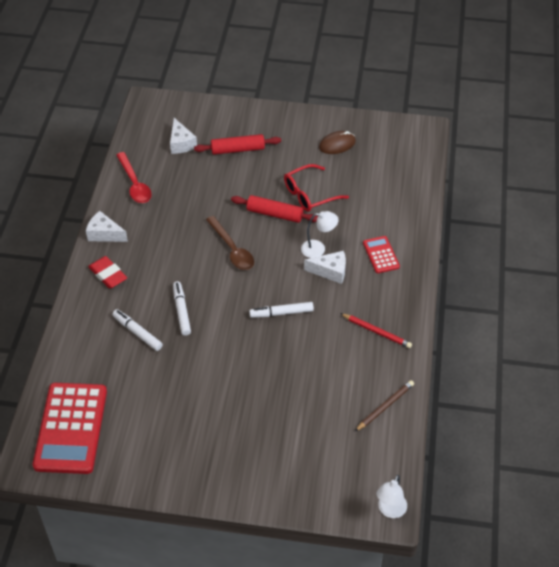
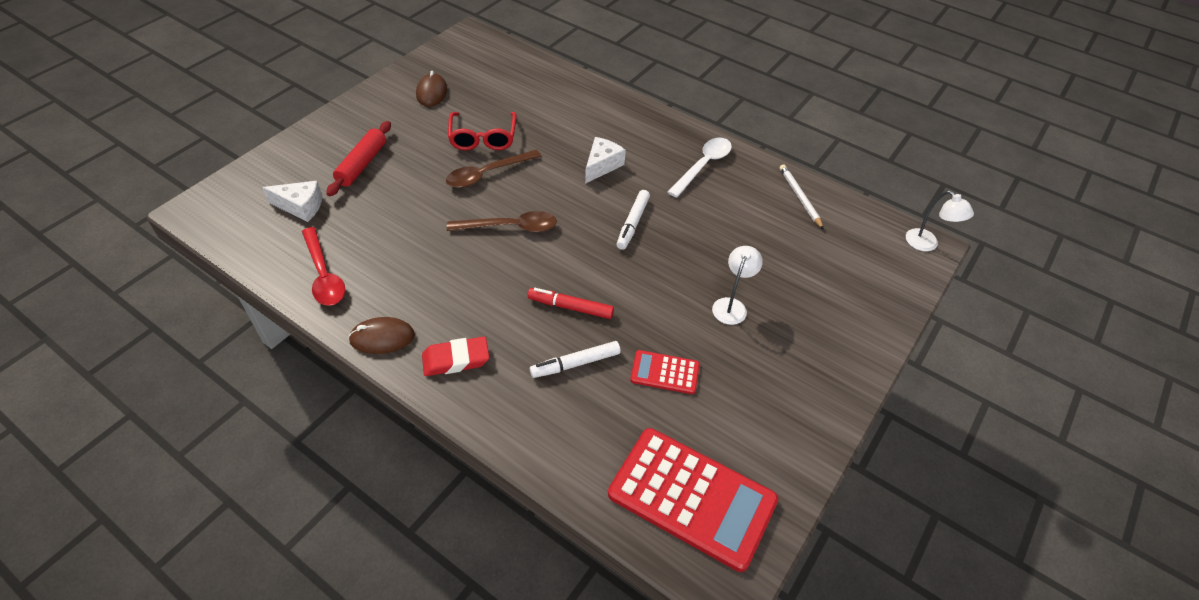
camera: 65 degrees left, 0 degrees up
(104, 234) = (382, 337): white cheese -> brown mouse
(134, 184) = (324, 275): red spoon -> red spoon turned 60 degrees clockwise
(181, 311) = (570, 307): white marker -> red marker
(274, 214) = (487, 174): red rolling pin -> brown spoon
(318, 249) = (564, 162): white lamp -> white lamp (731, 305)
(376, 332) = (703, 166): red pencil -> white spoon
(381, 255) = (607, 124): red calculator -> red calculator (665, 372)
(385, 406) = (800, 197): brown pencil -> white pencil

